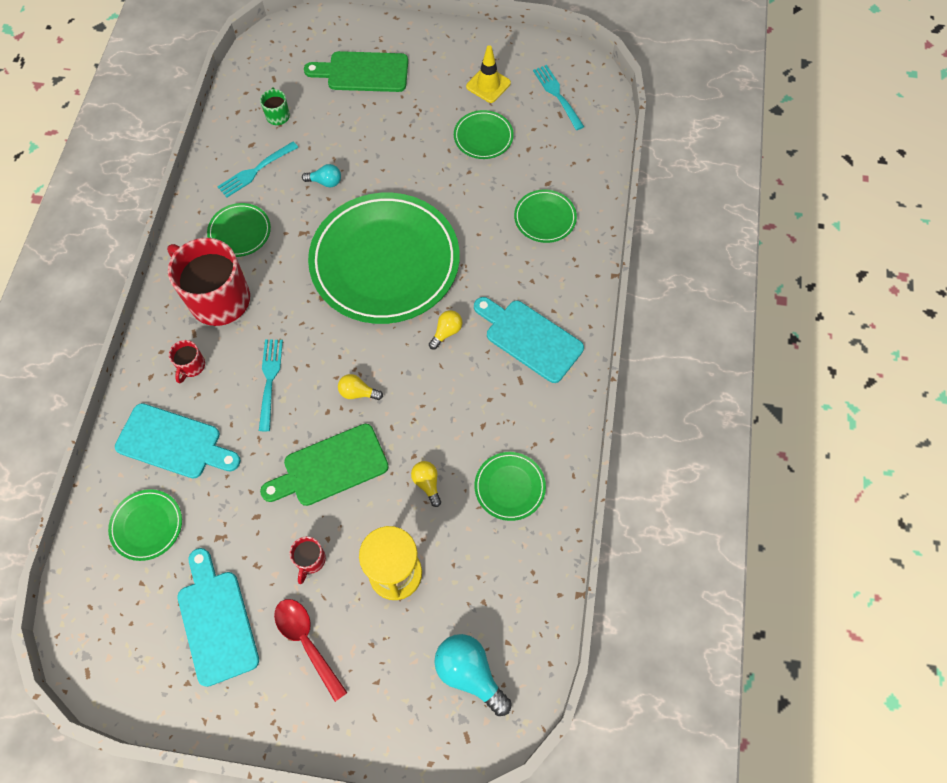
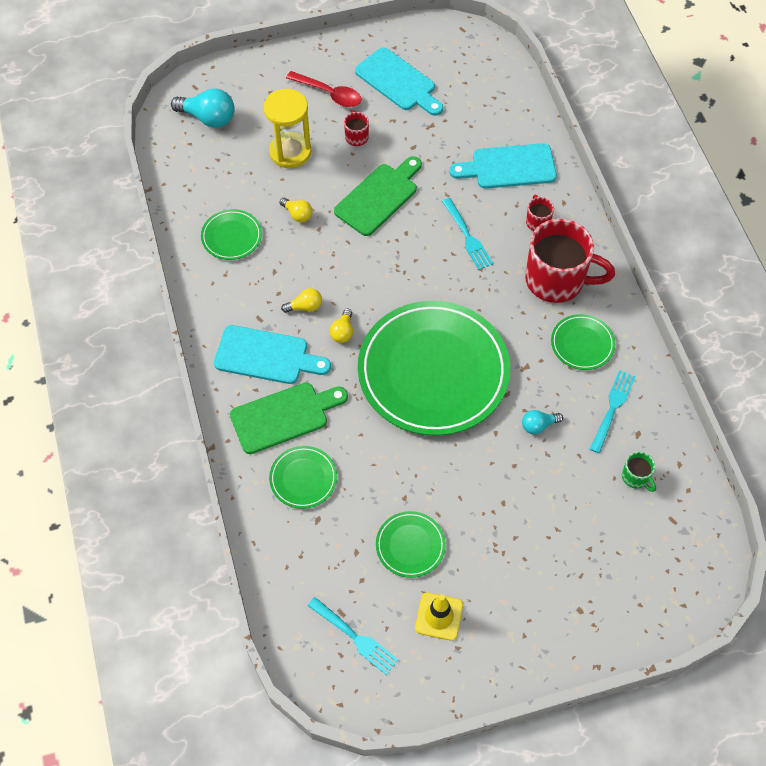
camera: 155 degrees right, 5 degrees down
(147, 525) = (487, 113): green plate -> none
(358, 392) = (390, 255): yellow light bulb -> yellow light bulb (305, 307)
(363, 72) = (584, 571): green cutting board -> green cutting board (284, 416)

